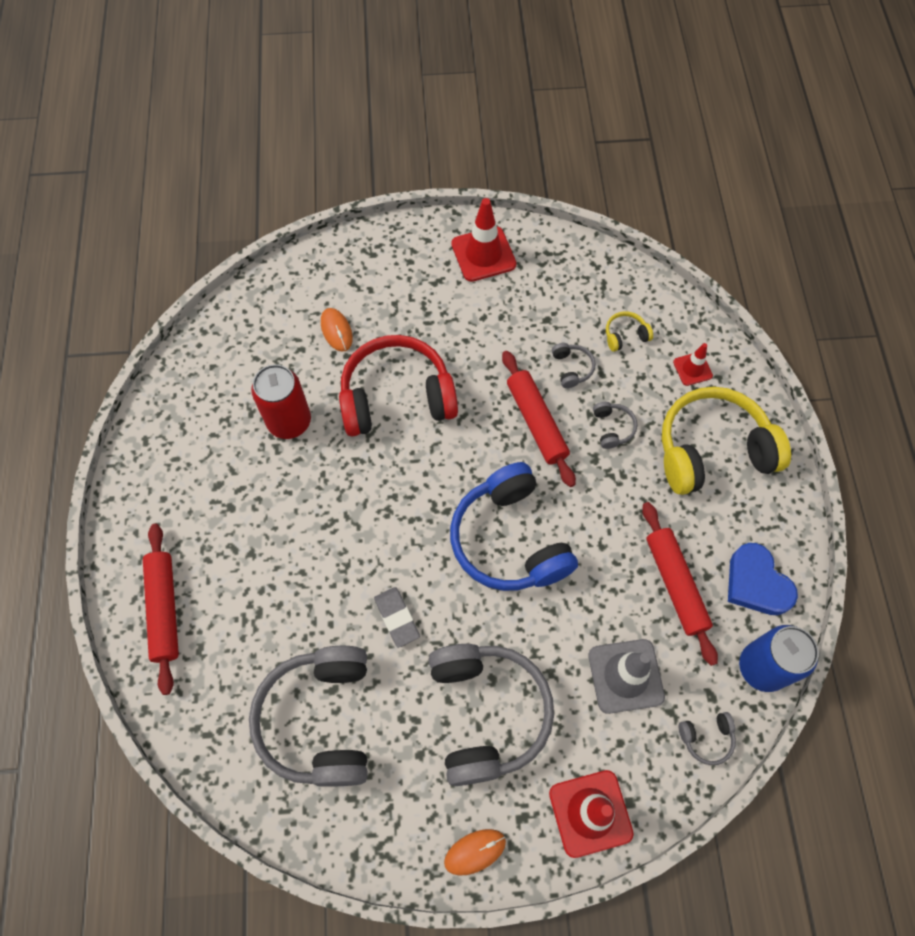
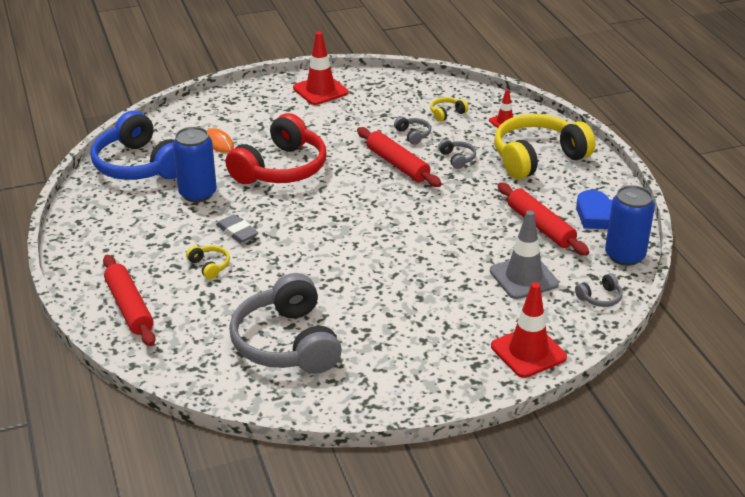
camera: 15 degrees left, 30 degrees down
(269, 559) = (209, 266): none -> yellow headphones
(289, 421) = (198, 193): red can -> blue can
(396, 397) = (281, 168): red headphones -> red headphones turned 150 degrees clockwise
(397, 618) = (328, 279): grey eraser -> grey eraser (237, 232)
(475, 852) = (445, 389): orange mouse -> none
(486, 713) = (422, 315): grey headphones -> none
(509, 539) = (402, 225): blue headphones -> blue headphones (139, 165)

